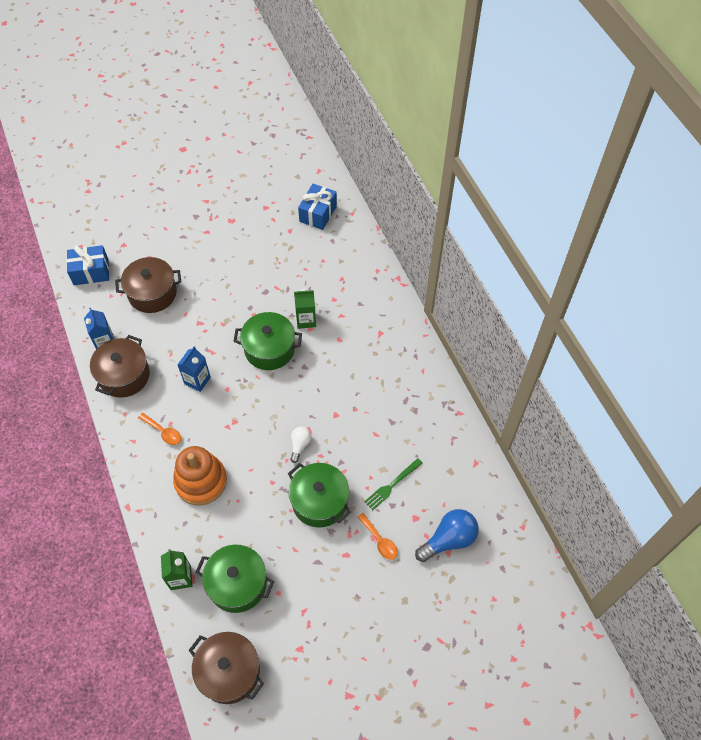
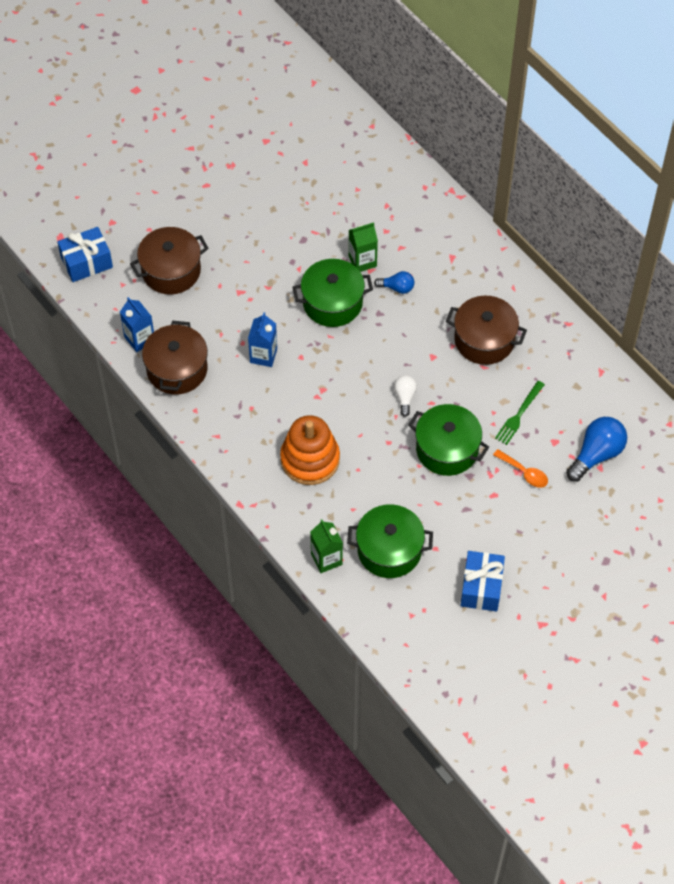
camera: 15 degrees left, 0 degrees up
(163, 432) = (247, 419): orange spoon -> none
(229, 672) = (412, 633): brown pot -> brown pot (484, 340)
(318, 213) = (331, 135): blue gift -> blue gift (481, 587)
(326, 348) = (397, 287): none -> blue light bulb

